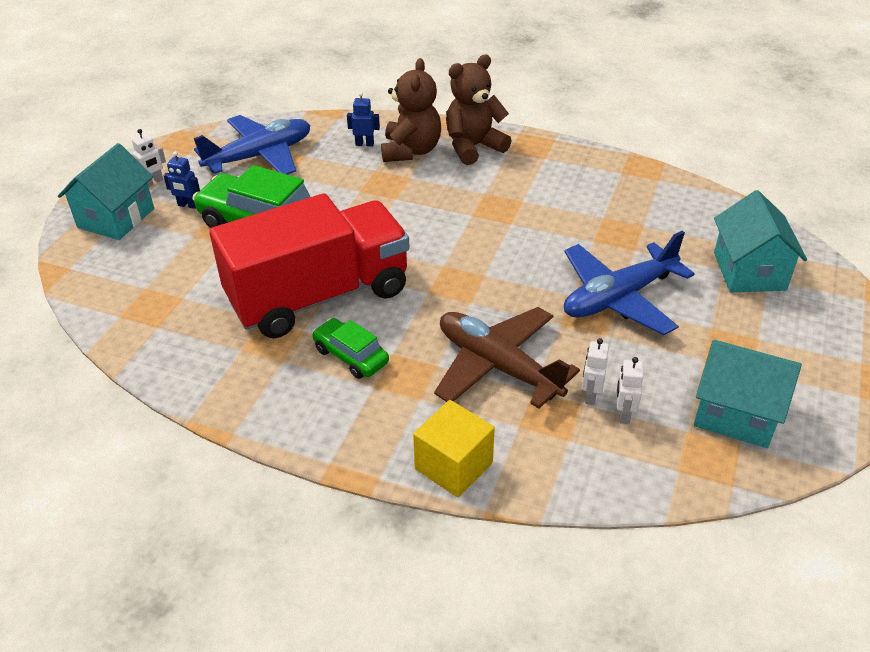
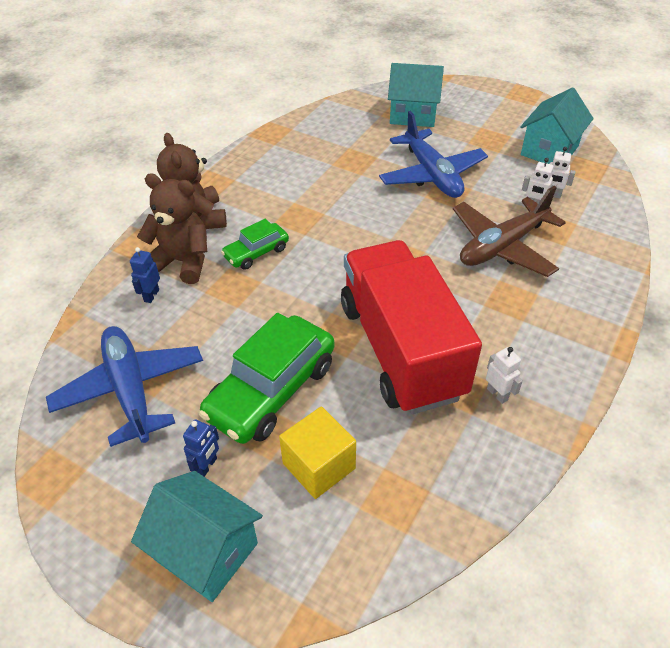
camera: 80 degrees left, 5 degrees up
(153, 182) = (138, 508): white robot -> white robot (497, 394)
(351, 356) = (486, 332): green car -> green car (256, 253)
(453, 466) = (606, 283): yellow cube -> yellow cube (319, 466)

